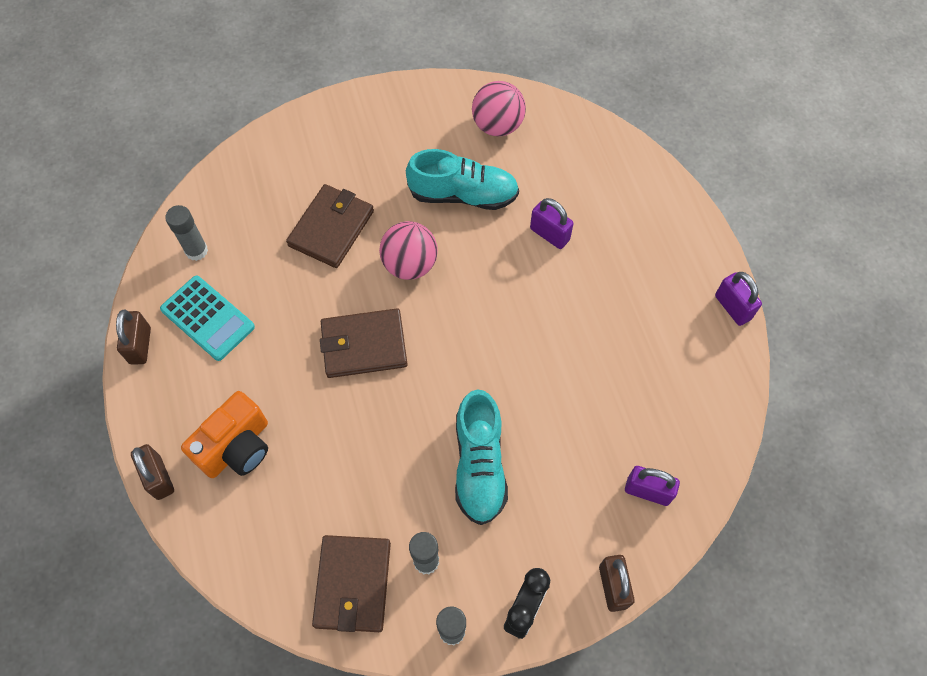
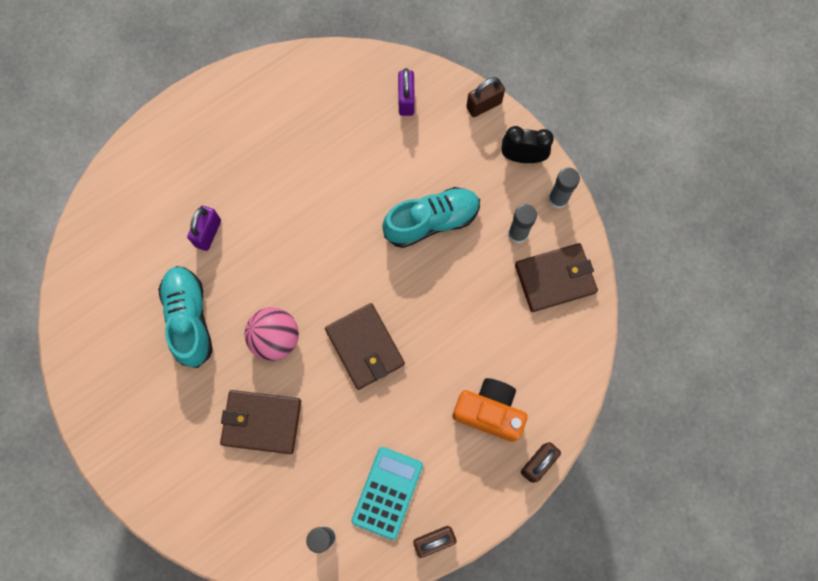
camera: 110 degrees left, 10 degrees up
(497, 125) = (103, 315): pink ball -> none
(732, 307) = (232, 77): purple padlock -> none

